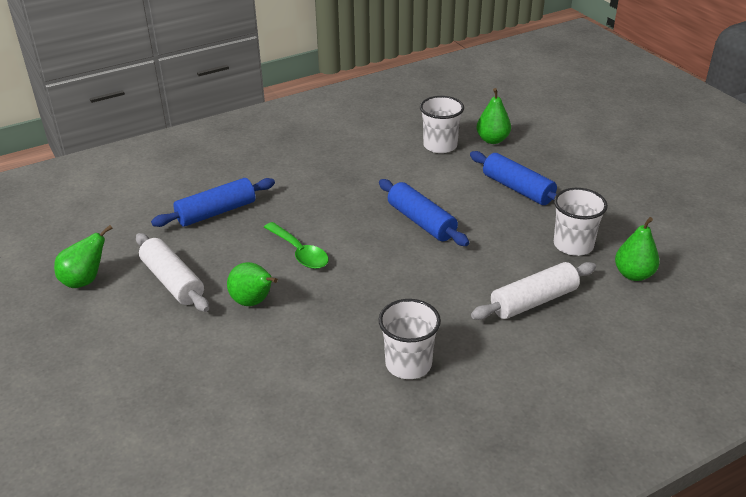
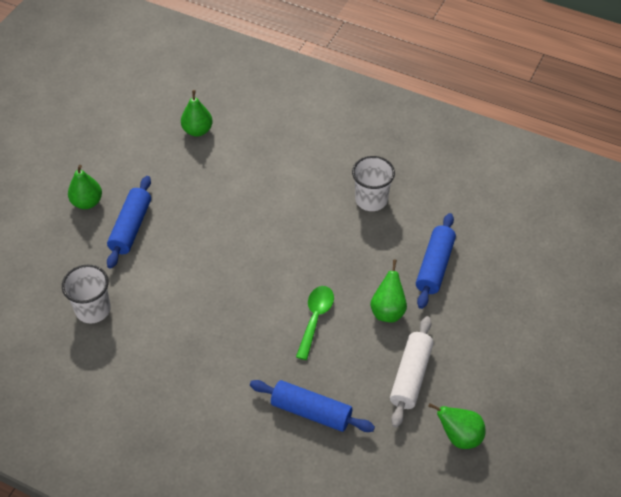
camera: 125 degrees left, 15 degrees up
(421, 222) = (220, 265): blue rolling pin -> blue rolling pin (434, 266)
(492, 140) = (58, 277): green pear -> green pear (87, 202)
(533, 301) = (264, 167): white rolling pin -> none
(573, 245) = (185, 170): white cup -> none

